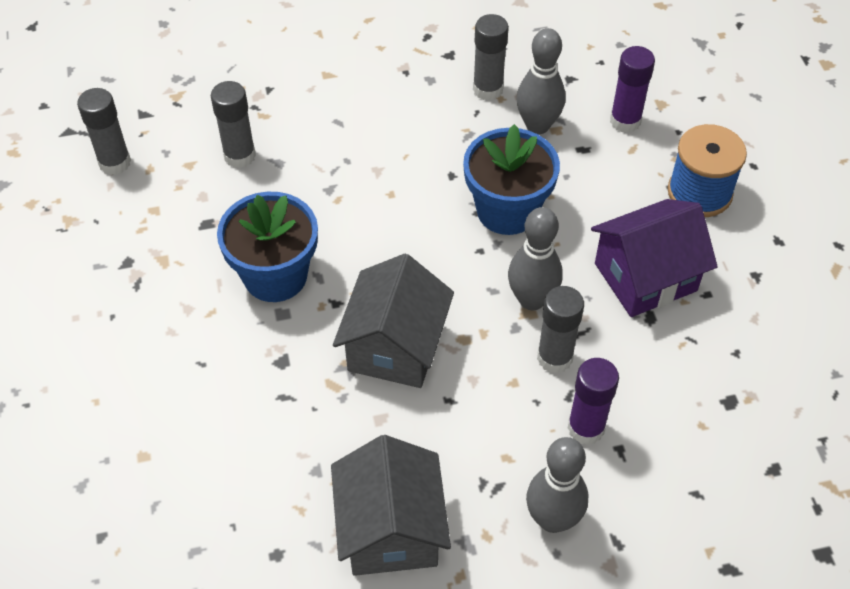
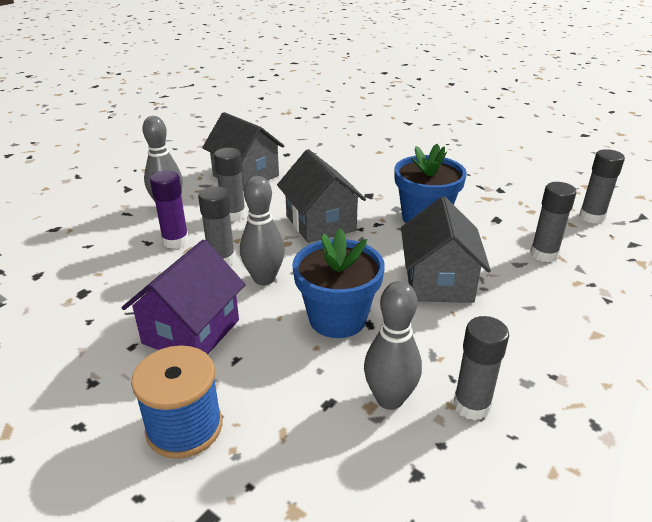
camera: 140 degrees right, 20 degrees down
(376, 190) = (438, 282): none -> grey house
(481, 436) = (233, 215): none -> grey glue stick
(625, 121) = (315, 459): purple glue stick -> none

